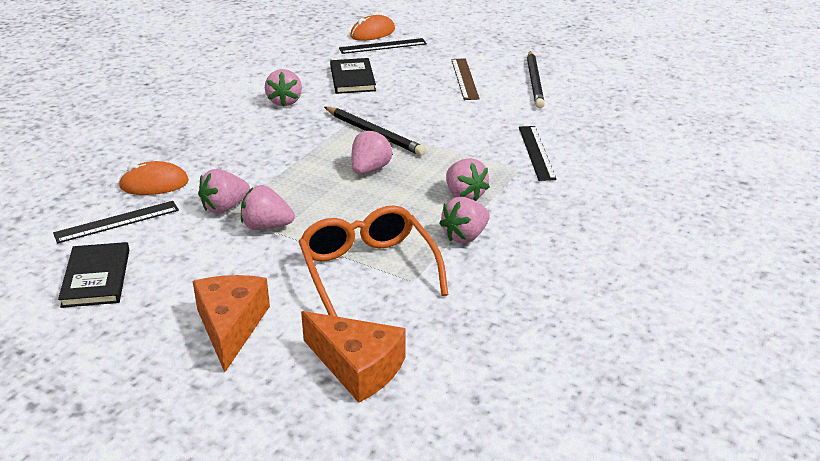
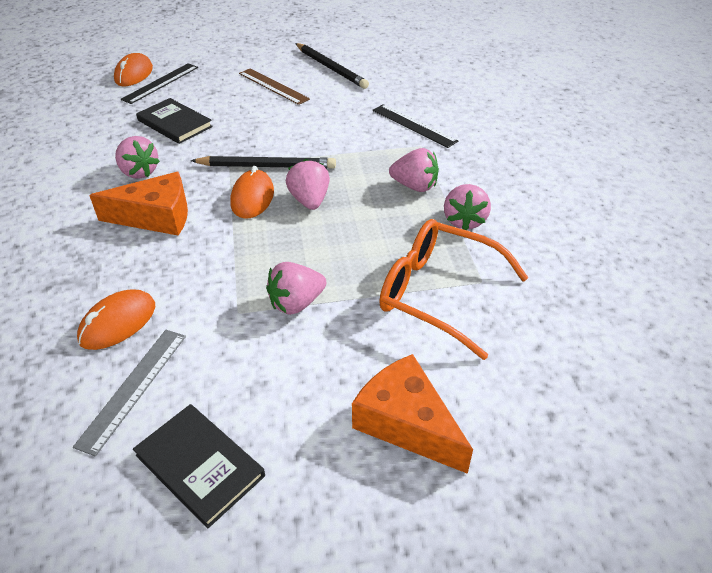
camera: 40 degrees left, 10 degrees up
(117, 222) = (134, 388): black ruler -> grey ruler
(225, 207) = (229, 307): pink strawberry -> none
(333, 150) = (252, 198): none -> orange mouse
(357, 367) = (555, 386): orange cheese -> orange cheese (156, 217)

